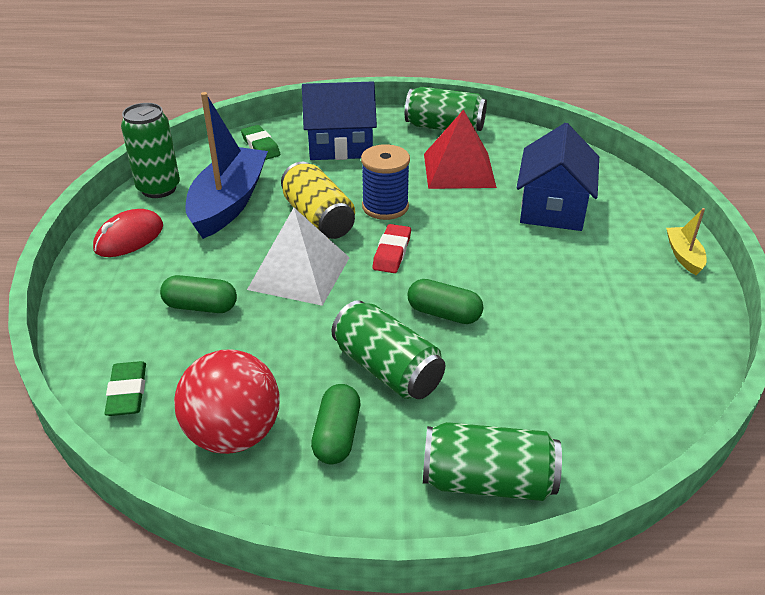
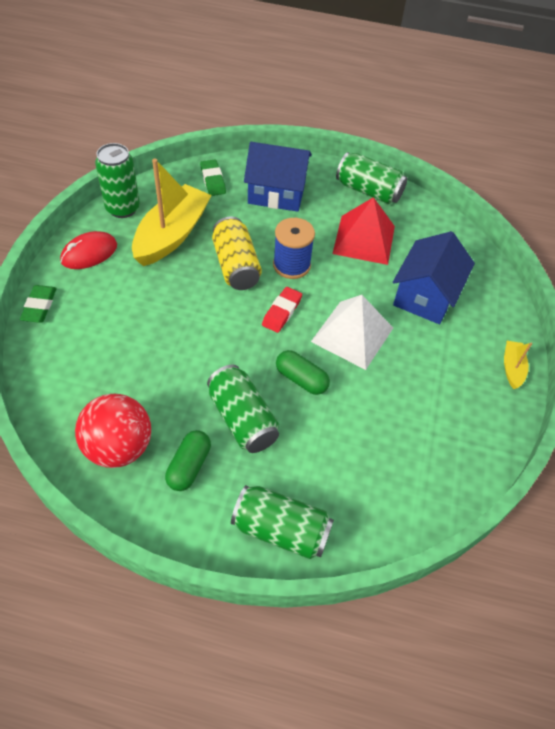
camera: 10 degrees right, 15 degrees up
(127, 392) = (56, 394): green eraser -> green eraser (39, 306)
(201, 306) = (125, 330): green capsule -> none
(229, 203) = (172, 235): blue boat -> yellow boat
(299, 273) = (205, 316): white pyramid -> white pyramid (352, 334)

